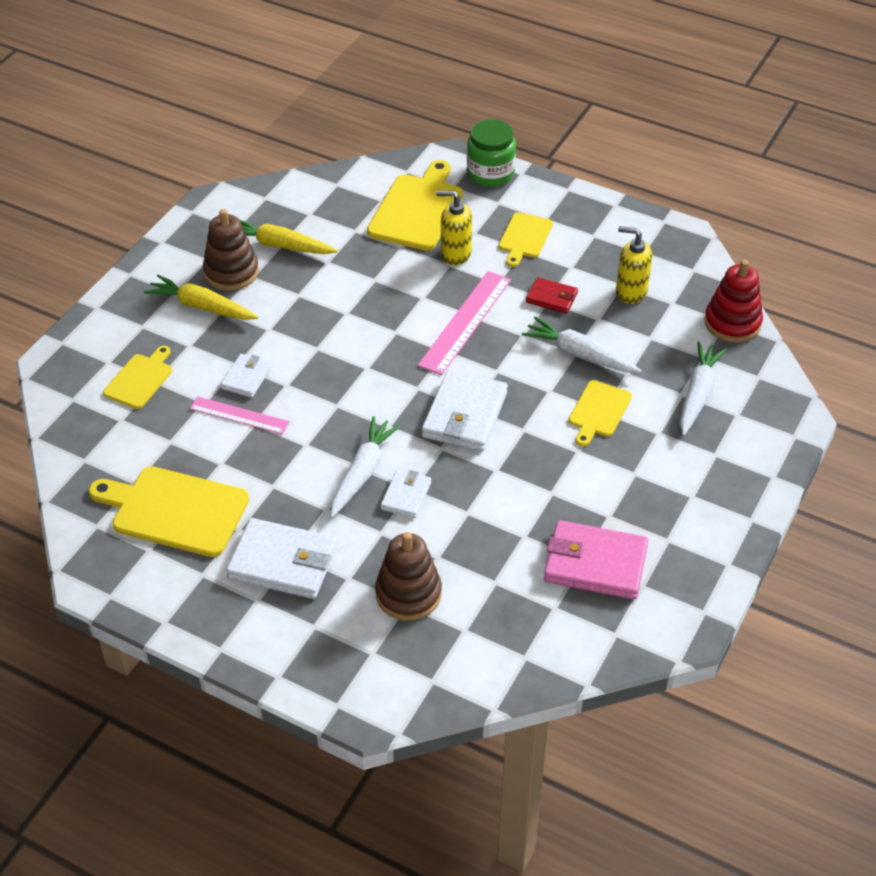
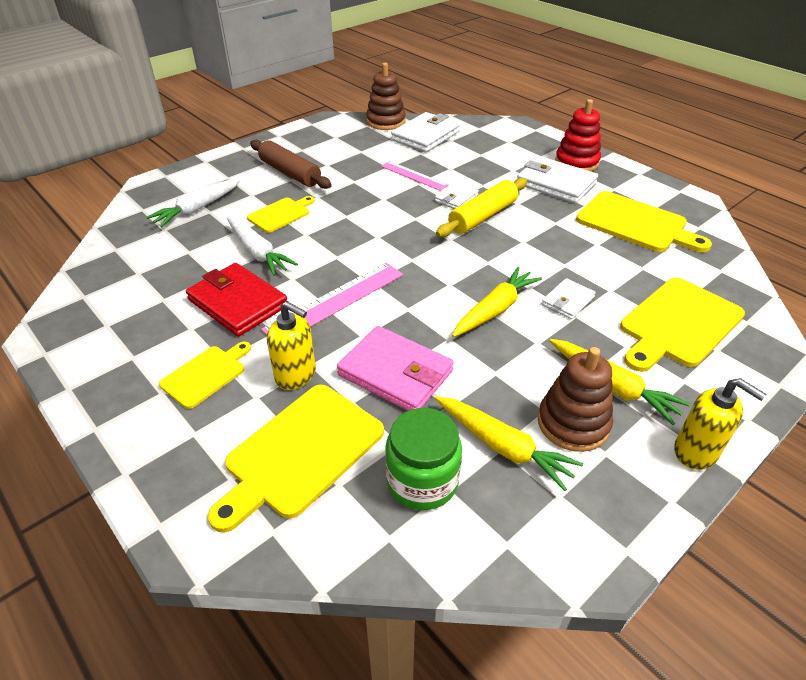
camera: 160 degrees left, 5 degrees down
(140, 379) = (678, 324): yellow cutting board -> yellow cutting board, size x1.73
(239, 415) = (578, 273): pink ruler -> pink ruler (414, 175)
(314, 351) = (495, 309): none -> yellow carrot
(363, 472) = (483, 216): white carrot -> yellow rolling pin
(408, 594) = (477, 157): brown stacking toy -> brown stacking toy (386, 121)
(465, 415) = (384, 233): white wallet -> white wallet (425, 136)
(490, 173) = (163, 487): green jar -> green jar (422, 481)
(551, 298) = (238, 303): red wallet -> red wallet, size x1.81
(595, 564) = (354, 148): pink wallet -> pink wallet (395, 373)
(630, 292) = (162, 290): yellow soap dispenser -> yellow soap dispenser (696, 452)
(644, 485) = (290, 173): none -> brown rolling pin
(732, 323) = (111, 246): red stacking toy -> red stacking toy (576, 162)

